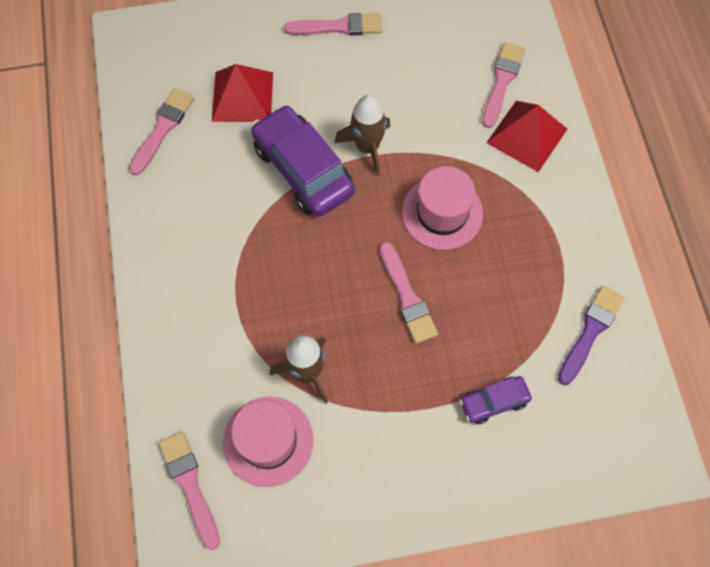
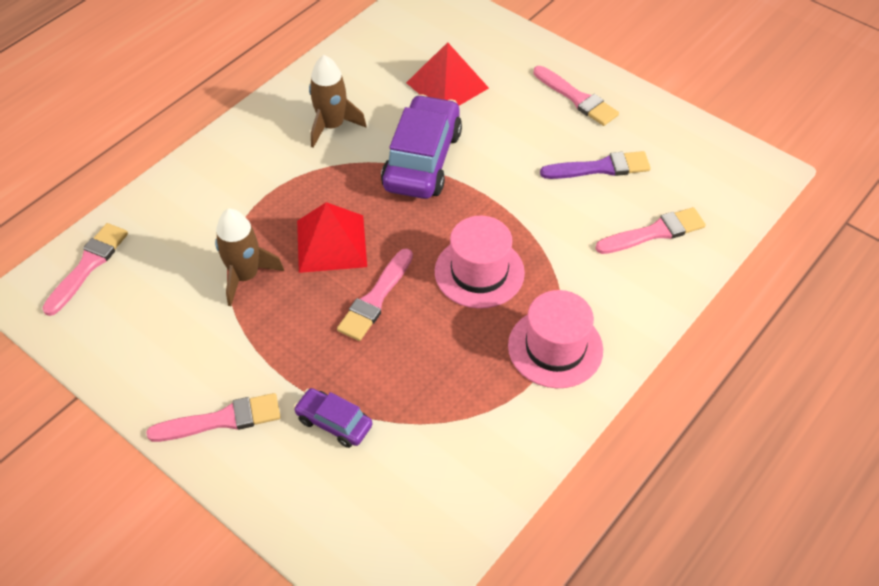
camera: 50 degrees right, 15 degrees down
(163, 128) = (370, 61): pink brush -> pink brush (222, 420)
(268, 441) = (164, 290): pink hat -> pink hat (555, 348)
(367, 147) = (487, 185): brown rocket -> brown rocket (332, 126)
(526, 135) = (621, 283): red pyramid -> red pyramid (331, 243)
(590, 331) = (474, 455): purple brush -> purple brush (600, 168)

